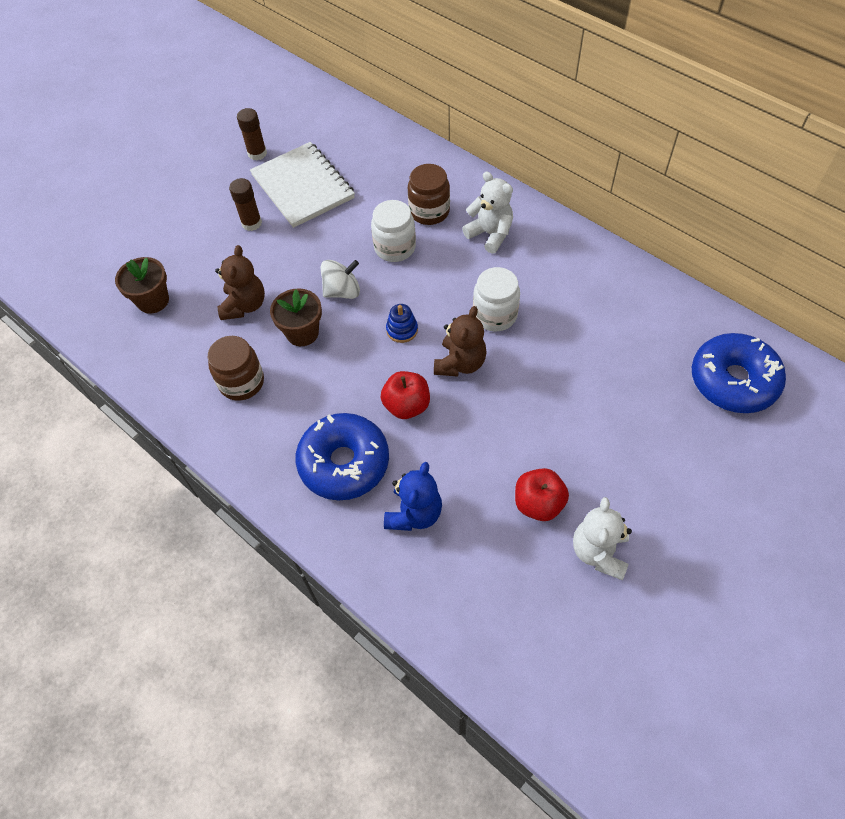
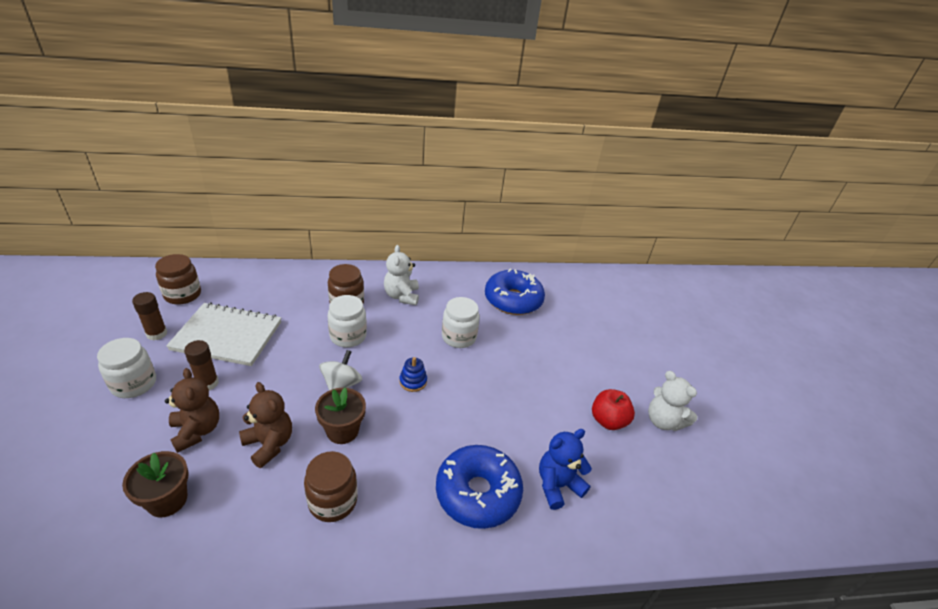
camera: 55 degrees left, 20 degrees down
(207, 192) = (134, 384): none -> white jar
(307, 123) = (183, 295): none -> brown jar
(407, 406) = (472, 424): red apple -> none
(414, 513) = (557, 485): blue teddy bear -> blue teddy bear turned 90 degrees counterclockwise
(460, 363) = (472, 376): brown teddy bear -> brown teddy bear (197, 431)
(490, 234) = (402, 296): white teddy bear -> white teddy bear turned 90 degrees counterclockwise
(733, 381) = (605, 297): blue donut -> blue donut (513, 300)

